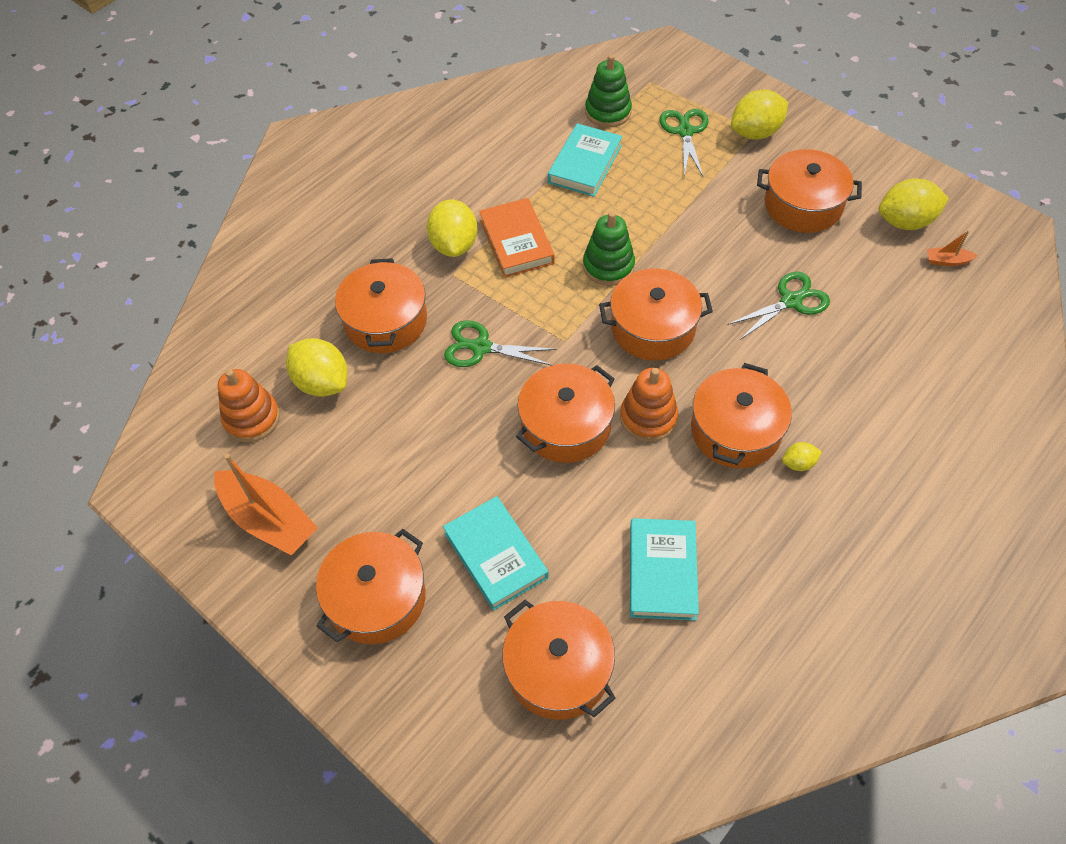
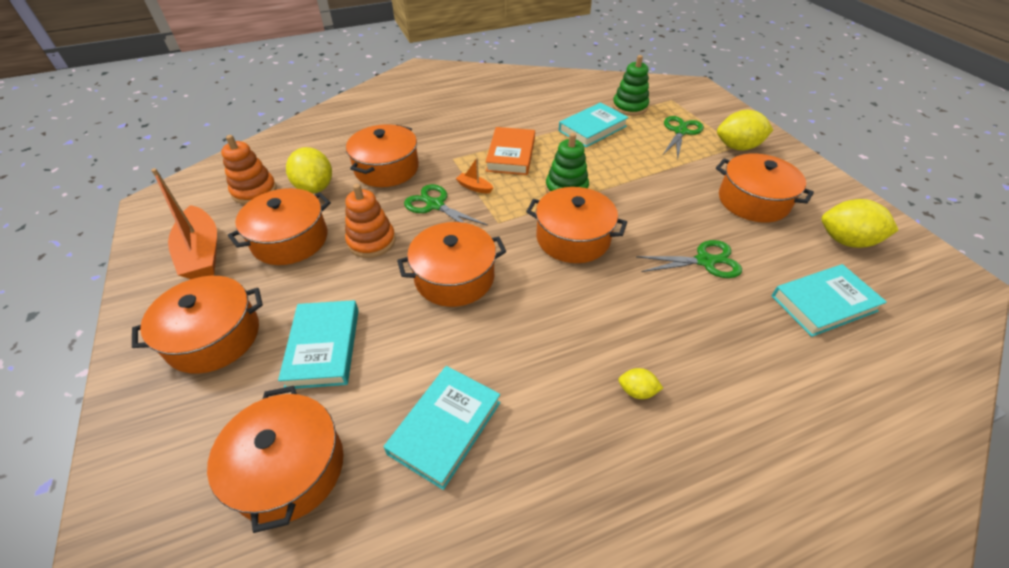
camera: 25 degrees right, 10 degrees down
(454, 245) = (467, 143): yellow lemon -> none
(648, 418) = (524, 298): orange stacking toy -> orange stacking toy (371, 241)
(735, 430) = (593, 338): orange pot -> orange pot (290, 240)
(911, 304) = (823, 303): none -> turquoise book
(947, 261) = (877, 283): orange boat -> orange boat (474, 187)

